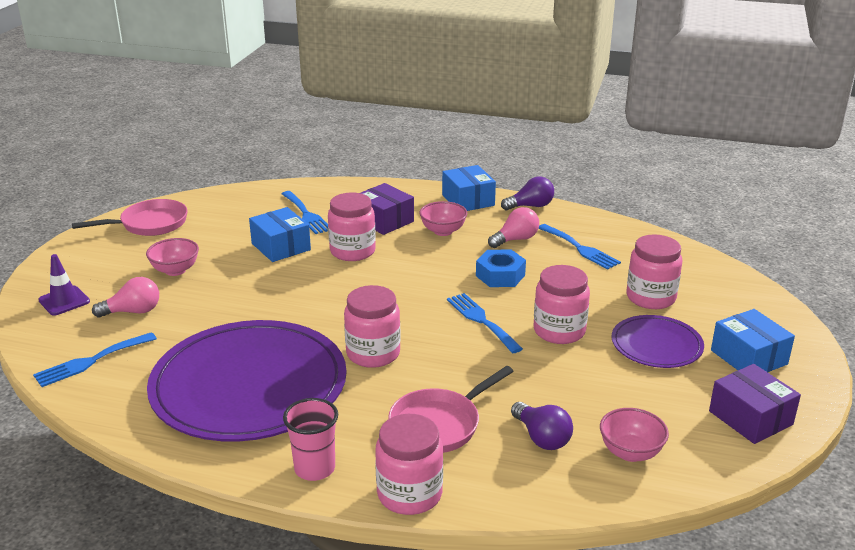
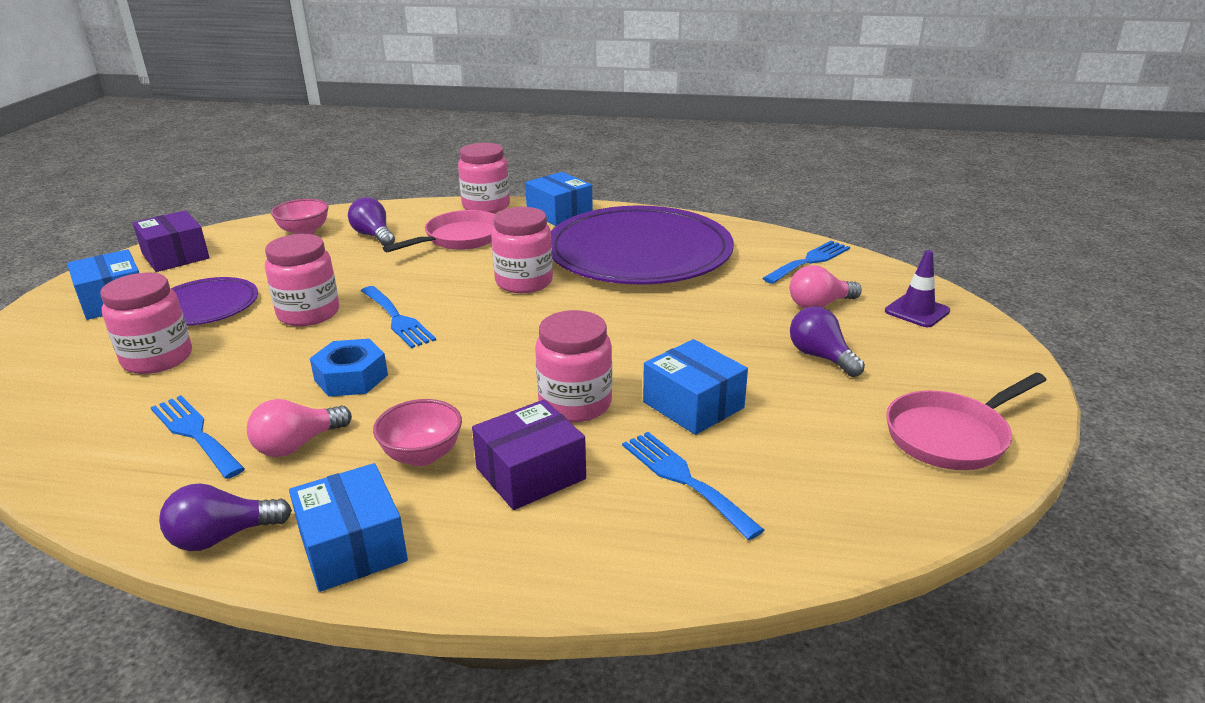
camera: 175 degrees right, 0 degrees up
(175, 270) = (821, 357): pink bowl -> purple light bulb
(314, 468) = (559, 213): pink cup -> blue box
(384, 220) = (531, 473): purple box -> purple box turned 75 degrees counterclockwise

